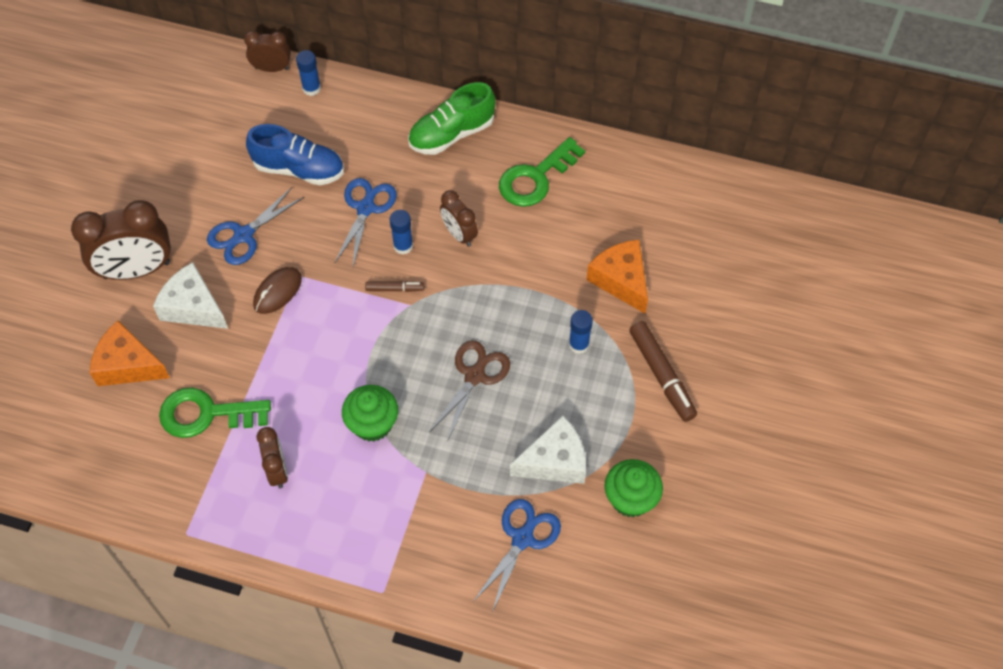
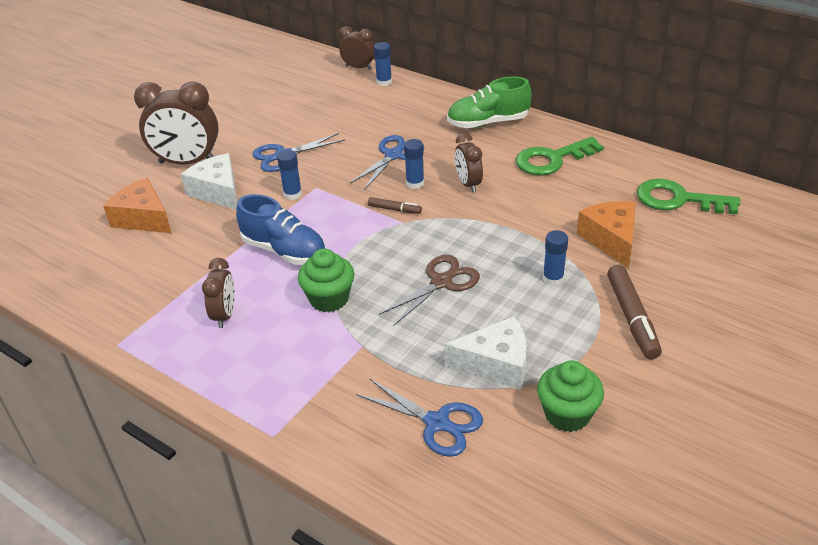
camera: 20 degrees right, 20 degrees down
(206, 414) = (186, 263): green key -> green key (678, 199)
(277, 292) = (292, 194): brown mouse -> blue glue stick
(299, 169) = (350, 124): blue shoe -> blue shoe (284, 251)
(522, 538) = (437, 423): blue scissors -> blue scissors turned 75 degrees clockwise

